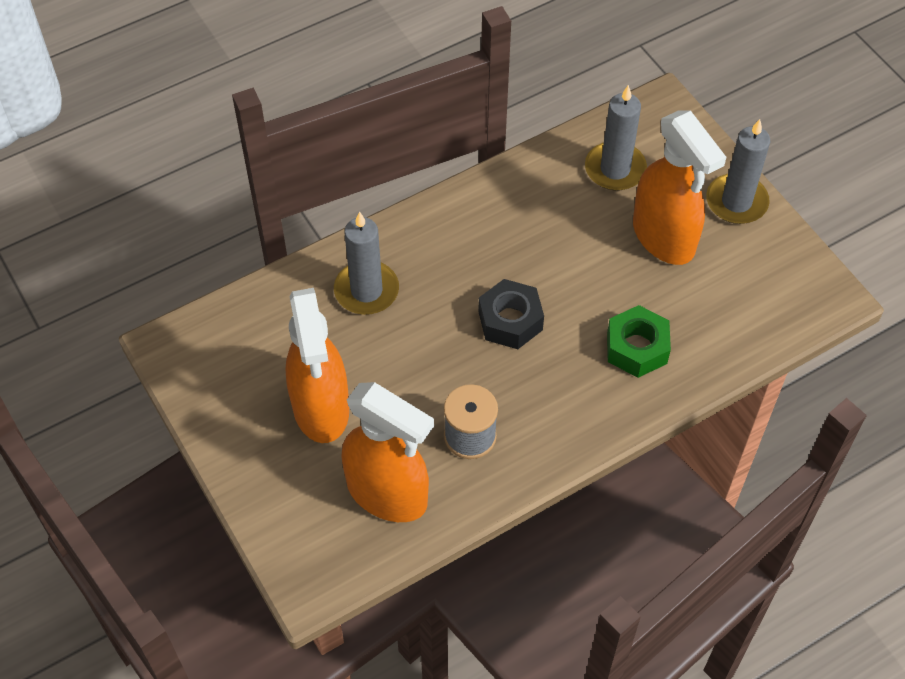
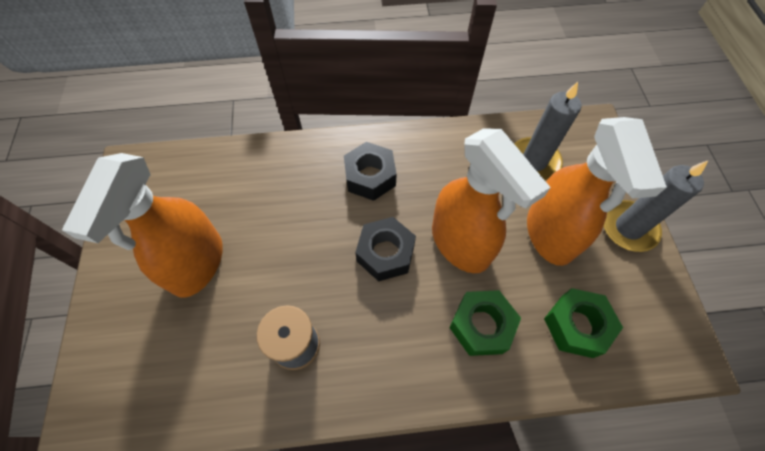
camera: 25 degrees right, 5 degrees up
(366, 290) = (290, 182): grey candle -> none
(388, 494) = (198, 367): orange spray bottle -> orange spray bottle (461, 244)
(450, 251) = (370, 177): none -> black nut
(723, 312) = (576, 326): none -> green nut

